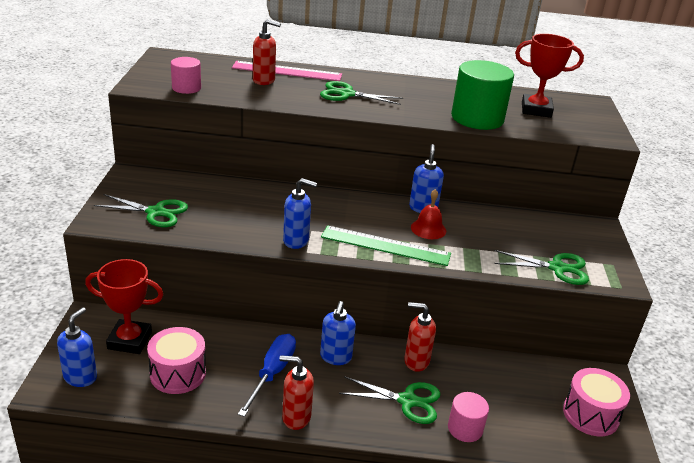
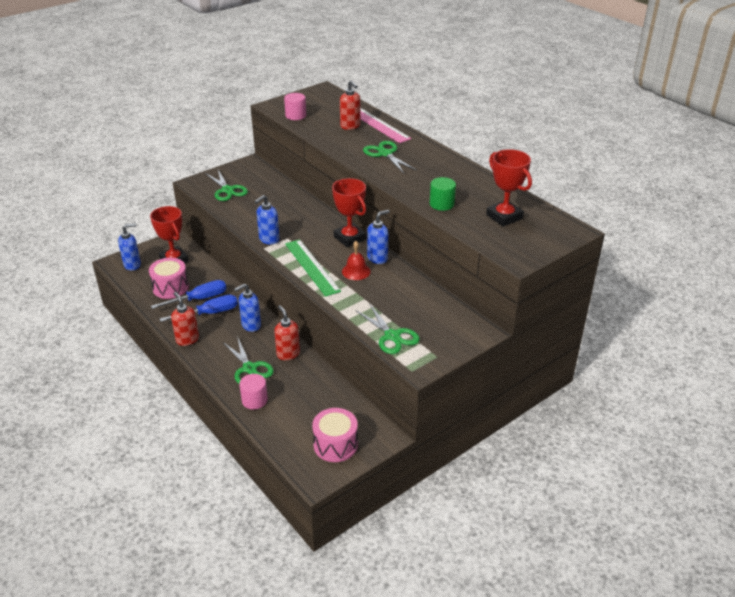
camera: 50 degrees right, 5 degrees up
(234, 365) = (199, 299): none -> blue screwdriver
(296, 241) = (269, 239): blue soap dispenser -> blue soap dispenser turned 75 degrees clockwise
(368, 202) = (350, 238): none -> red trophy
(477, 118) = (441, 204): green cylinder -> green cylinder, size x0.54

